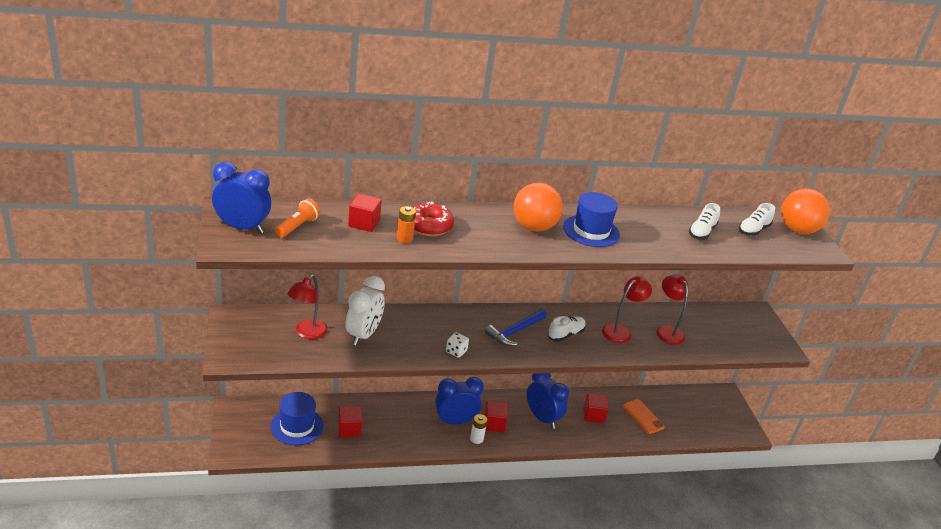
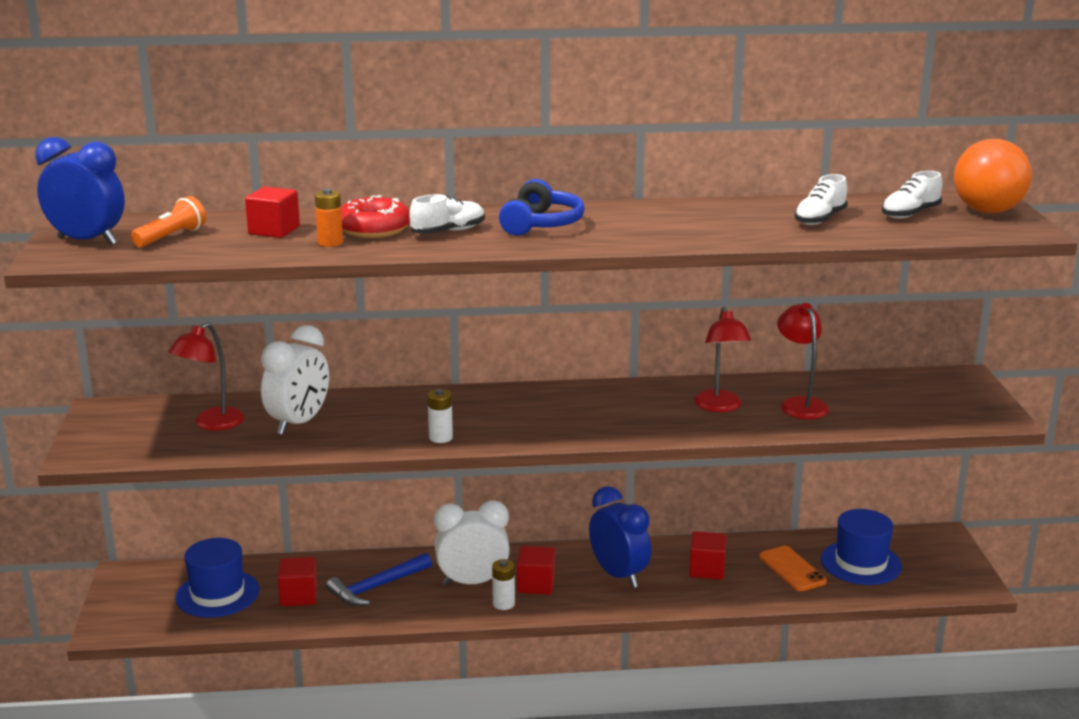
camera: 10 degrees right, 10 degrees down
(455, 421) = (472, 582): blue clock -> white clock
(456, 351) = (440, 437): white dice -> white battery
(515, 332) = (543, 412): blue hammer -> blue hammer (377, 587)
(533, 227) = (541, 224): orange ball -> blue headphones
(565, 334) = (626, 413): white shoe -> white shoe (448, 231)
(591, 231) = (634, 225): blue hat -> blue hat (861, 563)
(620, 331) = (720, 407): red lamp -> red lamp turned 120 degrees clockwise

